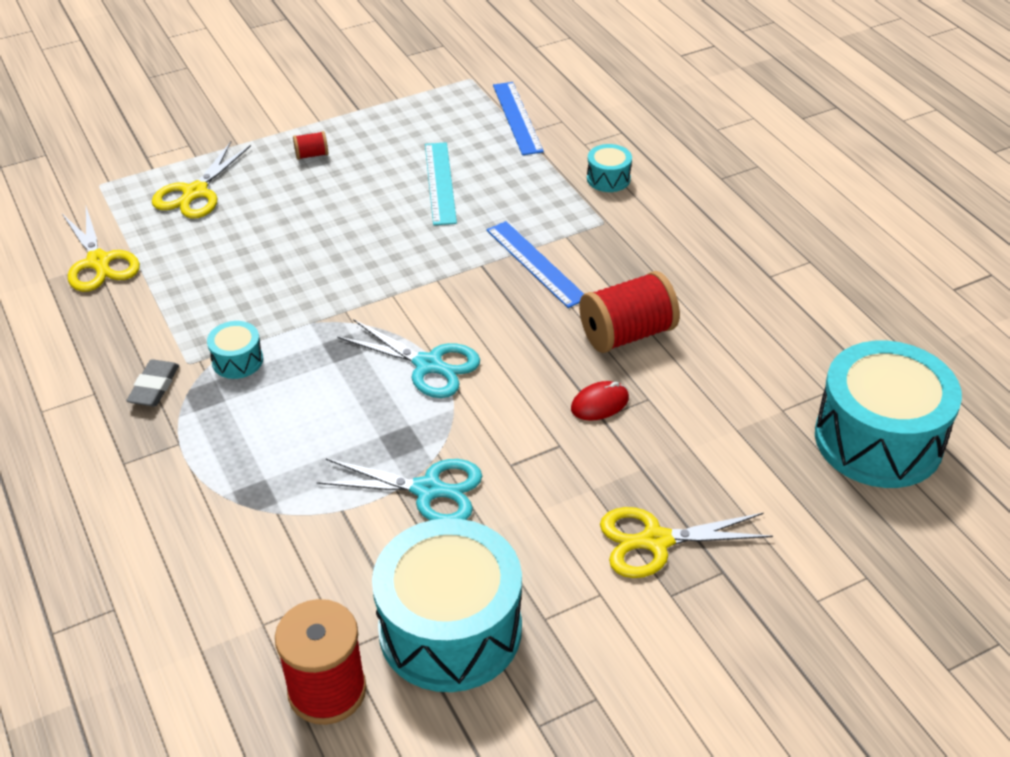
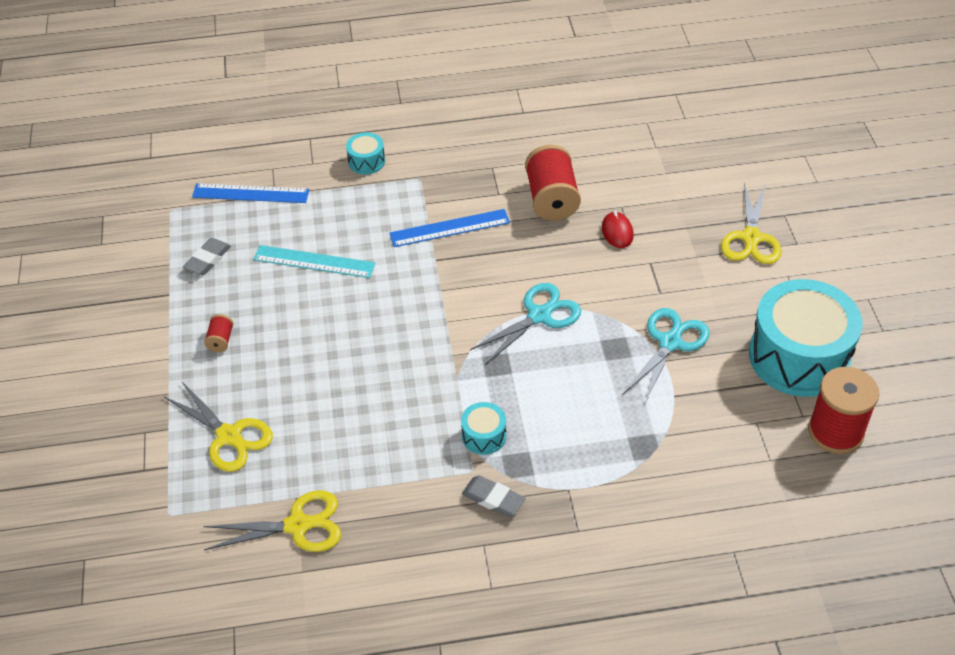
camera: 70 degrees left, 5 degrees up
(413, 118) = (208, 259): none -> grey eraser
(878, 439) = (697, 114): turquoise drum -> none

